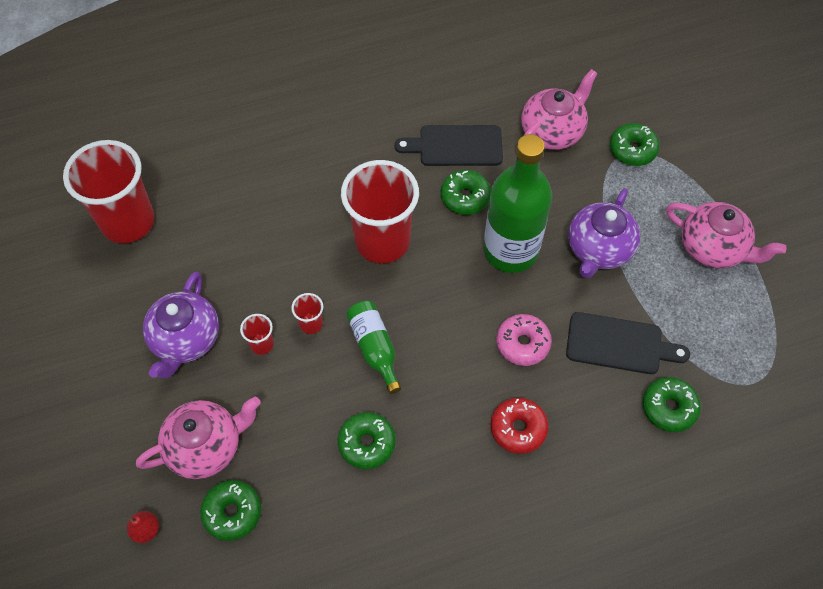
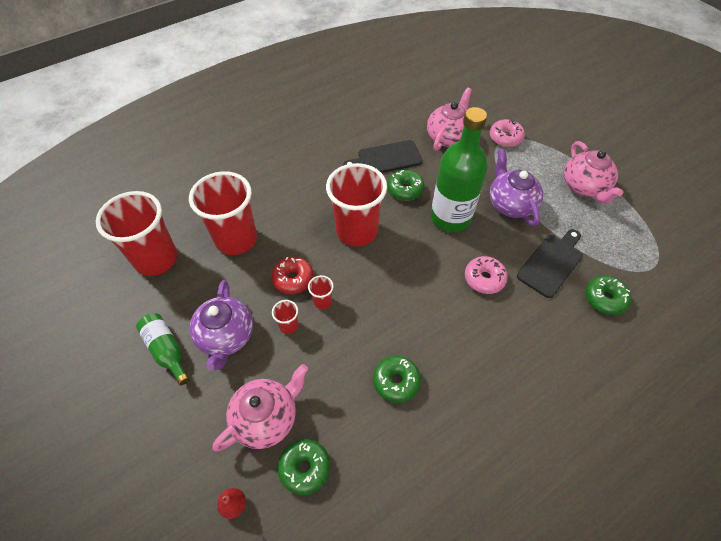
camera: 15 degrees left, 5 degrees down
(229, 218) = (236, 239): none -> red cup
(374, 348) = (377, 307): green bottle -> green bottle (167, 350)
(518, 428) = (505, 340): red donut -> red donut (293, 279)
(598, 249) = (510, 204): purple teapot -> purple teapot turned 150 degrees clockwise
(619, 344) = (551, 263): black cutting board -> black cutting board turned 45 degrees counterclockwise
(632, 150) = (505, 138): green donut -> pink donut
(713, 248) = (584, 187): pink teapot -> pink teapot turned 60 degrees clockwise

